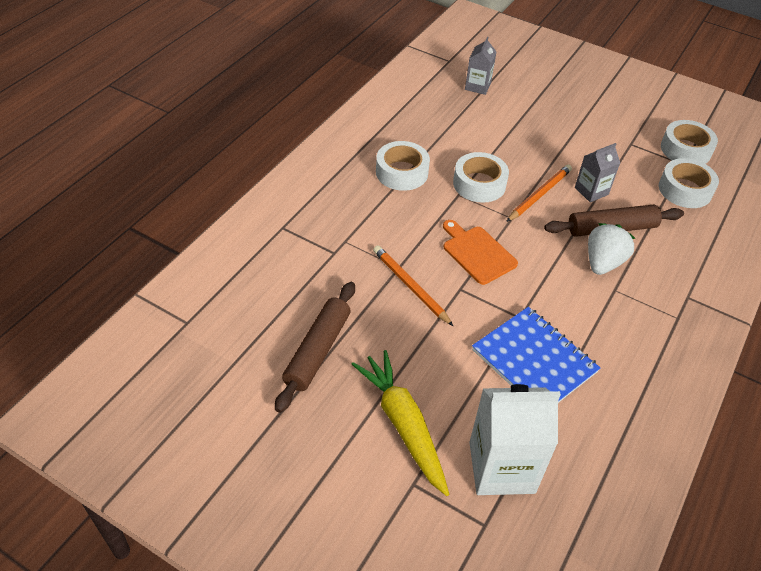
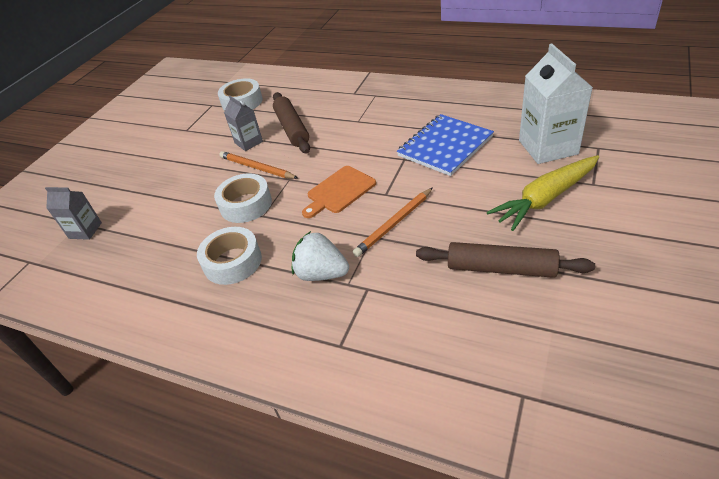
camera: 90 degrees left, 5 degrees down
(603, 262) = (331, 128): white strawberry -> white strawberry (321, 273)
(685, 149) = (194, 105): white tape -> none

